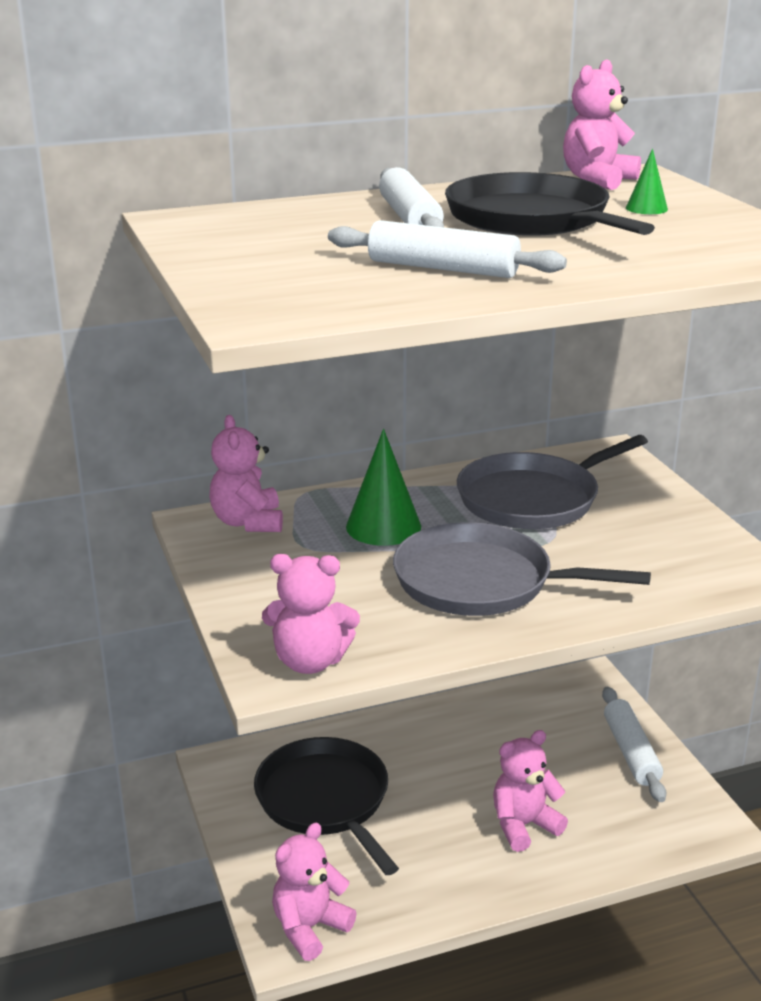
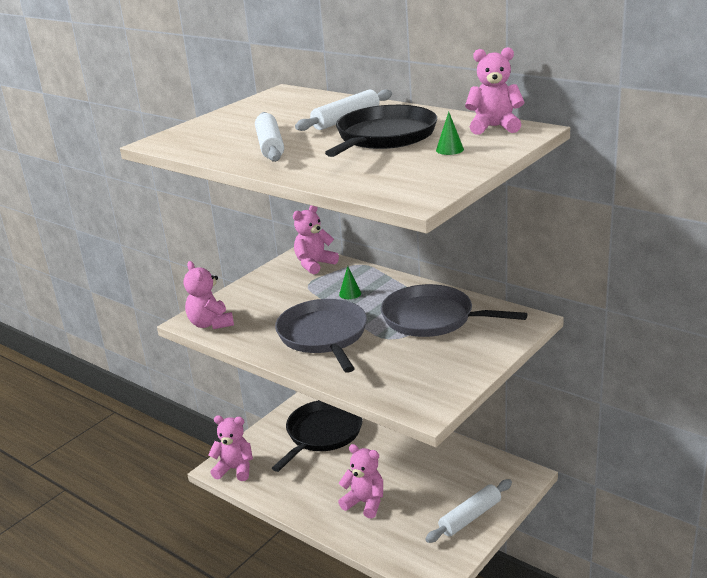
camera: 60 degrees right, 0 degrees up
(383, 526) = (350, 293): green cone -> green cone, size x0.50

